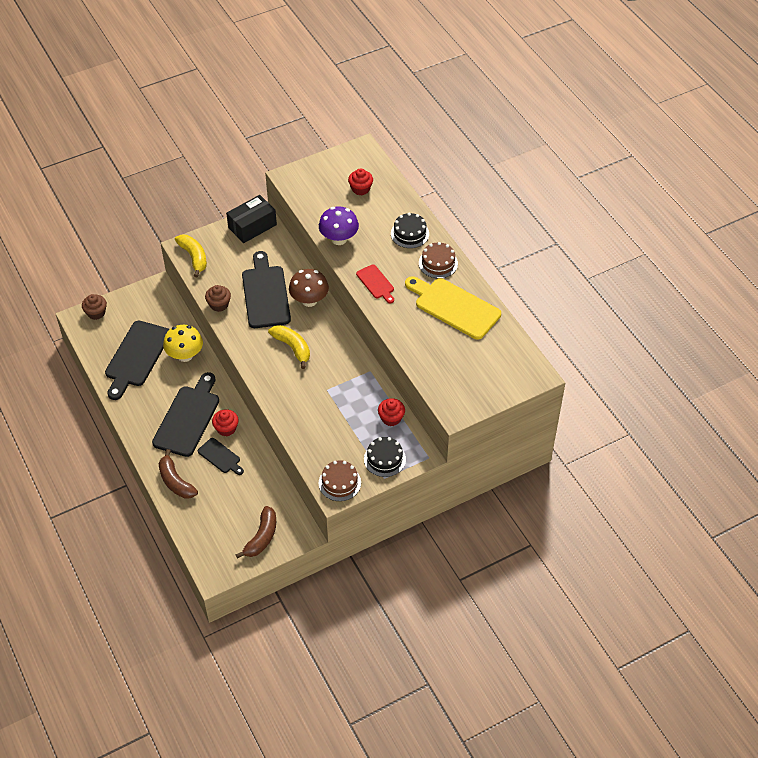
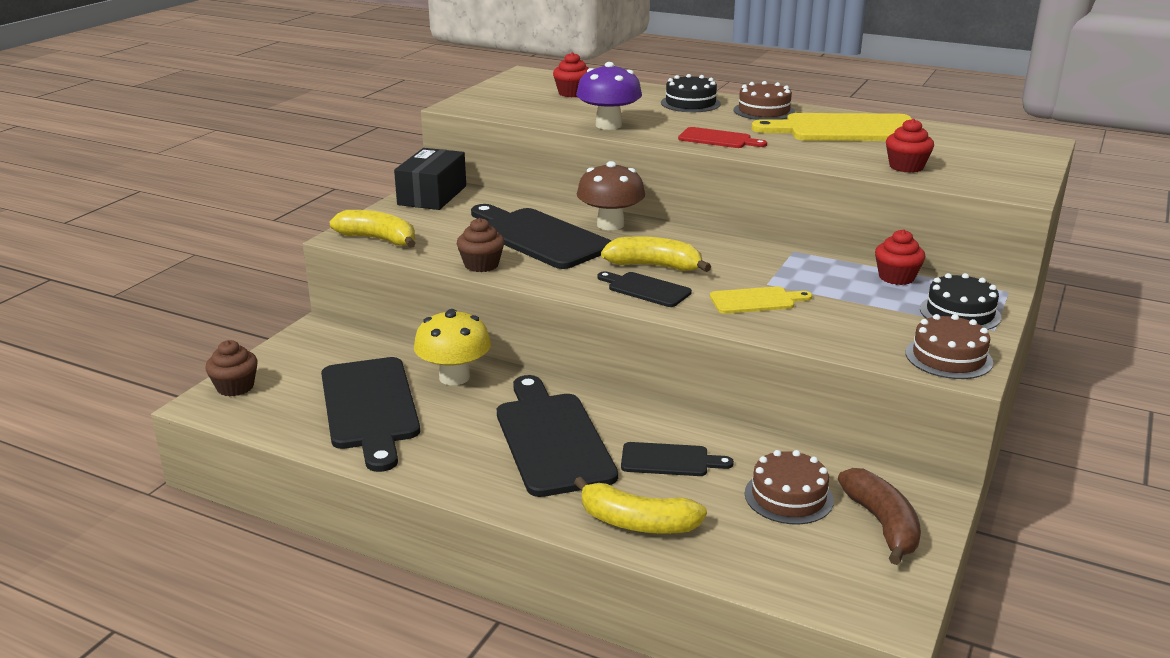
camera: 35 degrees left, 25 degrees down
(176, 481) = (637, 522): brown banana -> yellow banana
(226, 428) = (632, 426): red cupcake -> red cupcake (906, 167)
(243, 503) = (788, 497): none -> brown cake
(270, 364) = (646, 289): none -> black cutting board
(307, 399) = (756, 301): none -> yellow cutting board

